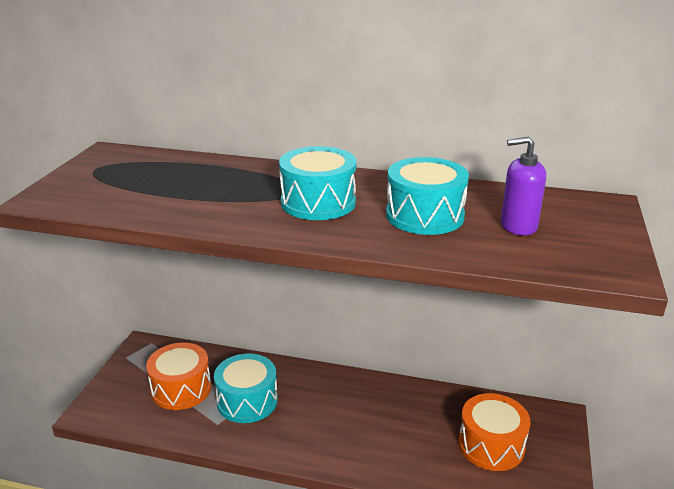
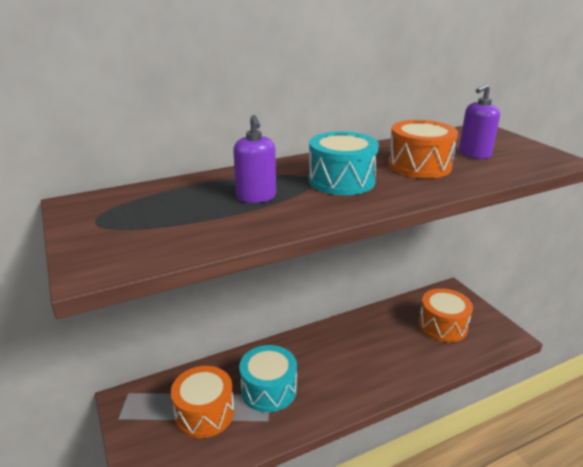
camera: 40 degrees left, 0 degrees up
(223, 190) = (256, 197): none -> purple soap dispenser
(425, 216) = (419, 166): turquoise drum -> orange drum

